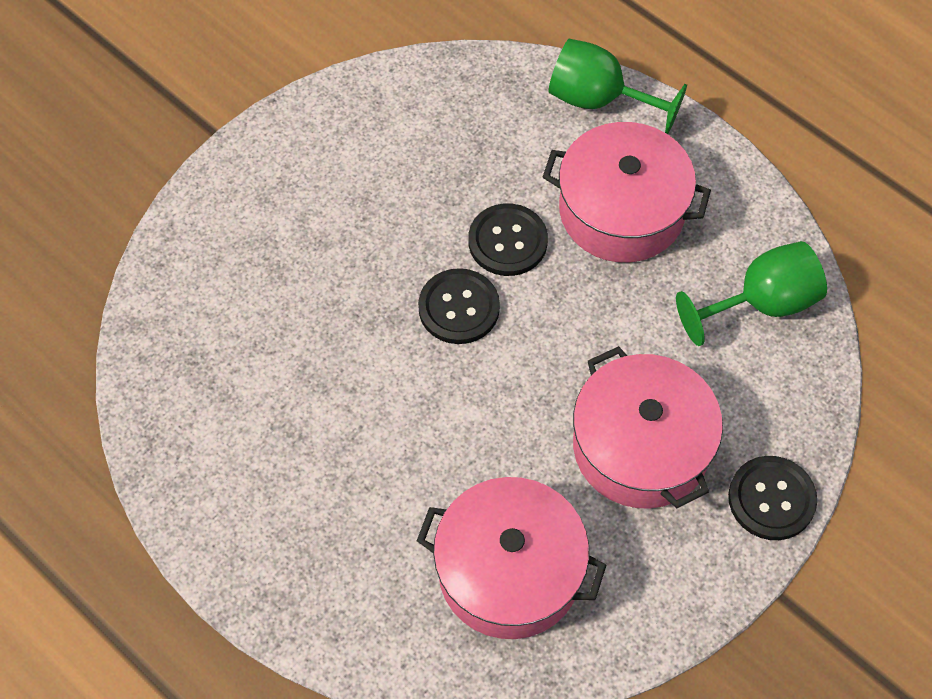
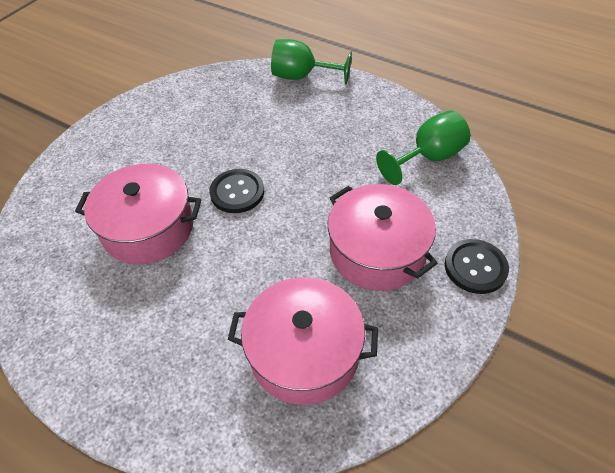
camera: 10 degrees left, 10 degrees down
(507, 241) = (262, 152): black button -> none
(621, 210) = (329, 125): pink pot -> pink pot (148, 228)

